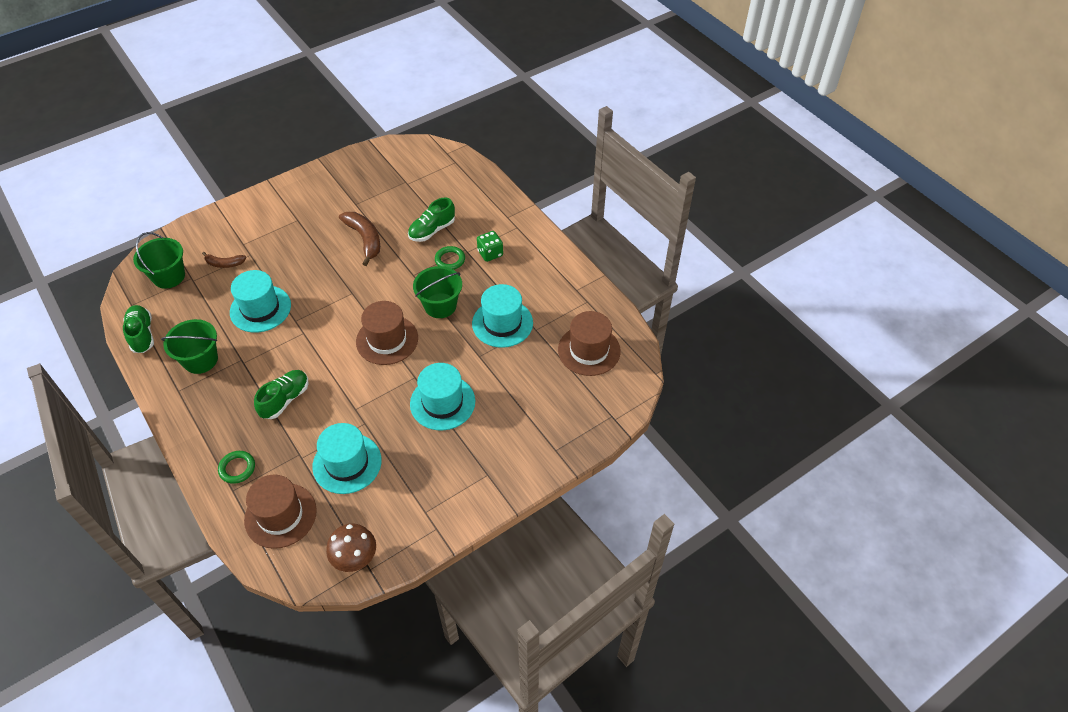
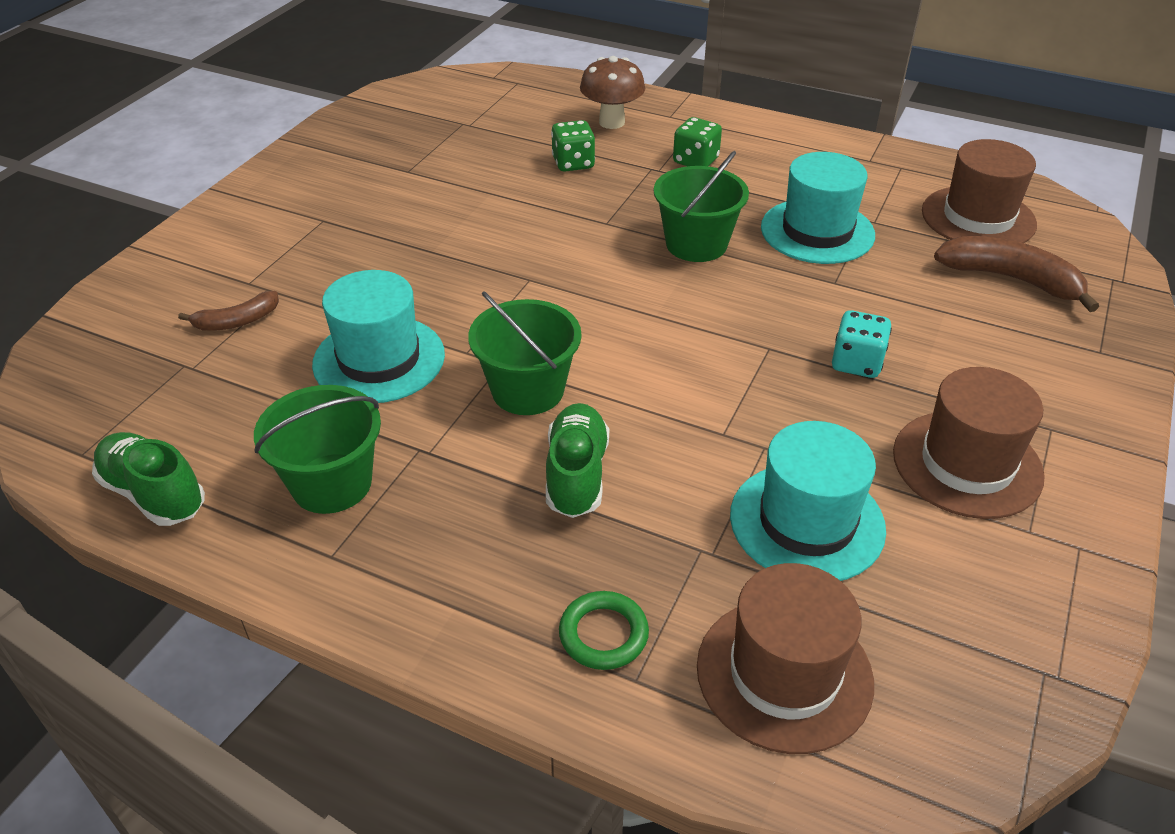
camera: 30 degrees left, 10 degrees down
(169, 276) = (131, 379): green bucket -> green bucket (528, 390)
(356, 559) = (1014, 674): brown mushroom -> brown mushroom (611, 122)
(365, 239) = (473, 207): brown banana -> brown banana (1011, 279)
(387, 340) = (663, 317): brown hat -> brown hat (967, 464)
(432, 230) = (573, 163): green shoe -> green dice
(442, 402) = (856, 363): turquoise hat -> turquoise dice
(450, 260) = (643, 187): green ring -> none

